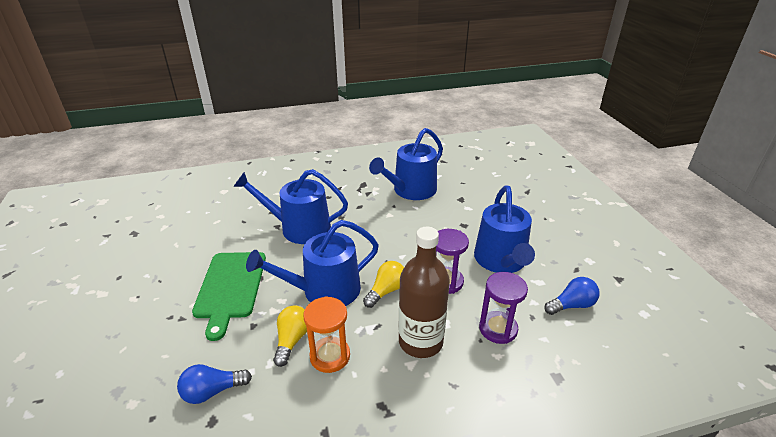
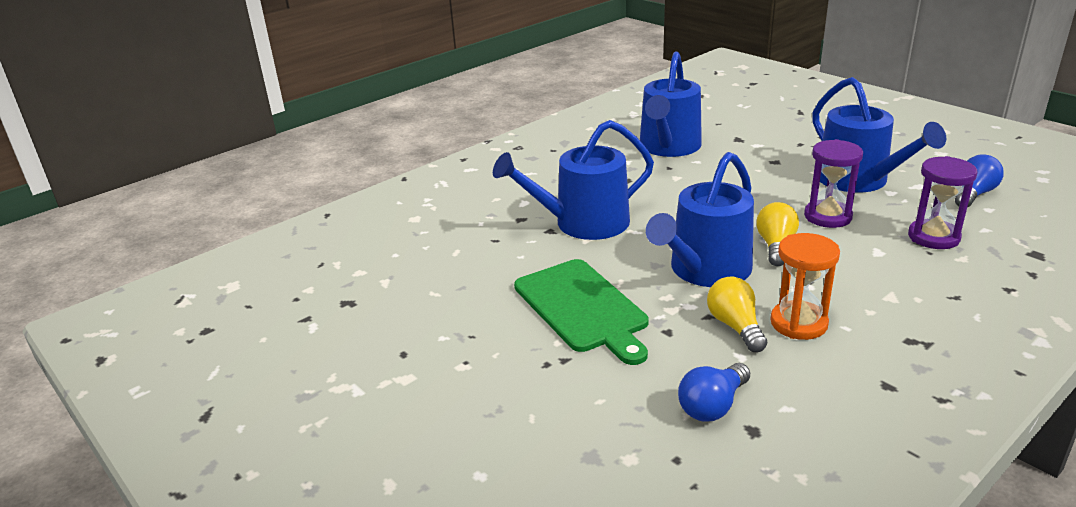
camera: 25 degrees left, 5 degrees down
(420, 342) = (874, 275): brown bottle -> none

